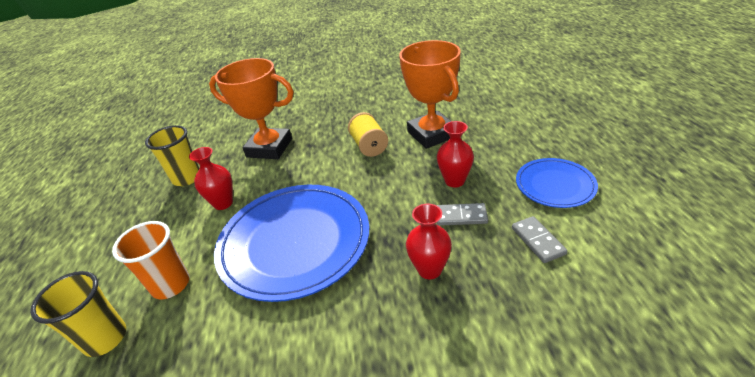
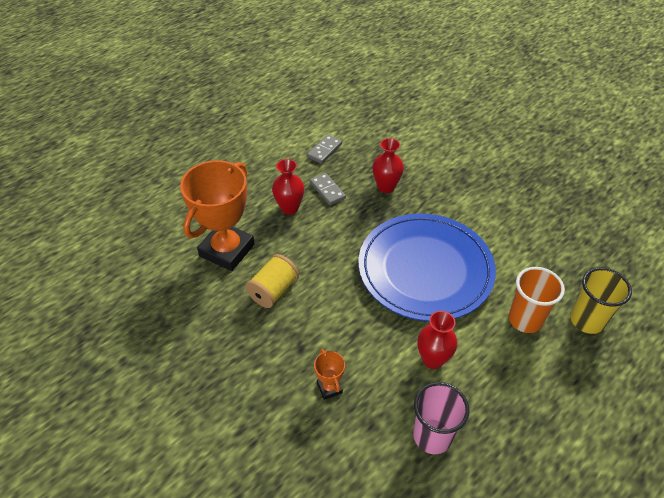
camera: 130 degrees left, 10 degrees up
(187, 178) = (432, 436): yellow cup -> pink cup
(269, 148) = (329, 388): orange trophy -> orange trophy, size x0.43
(555, 185) = (261, 156): blue plate -> none

